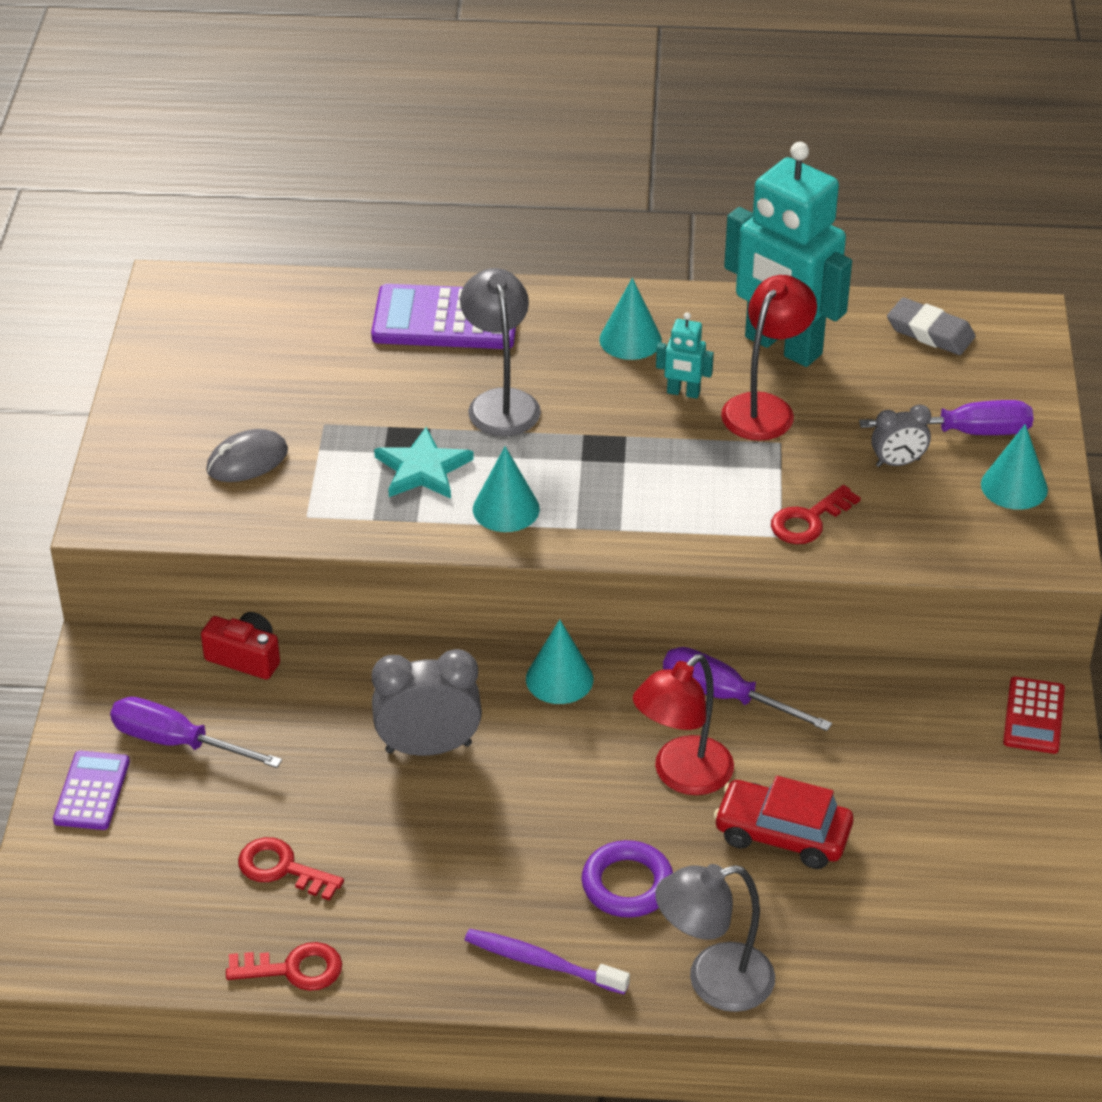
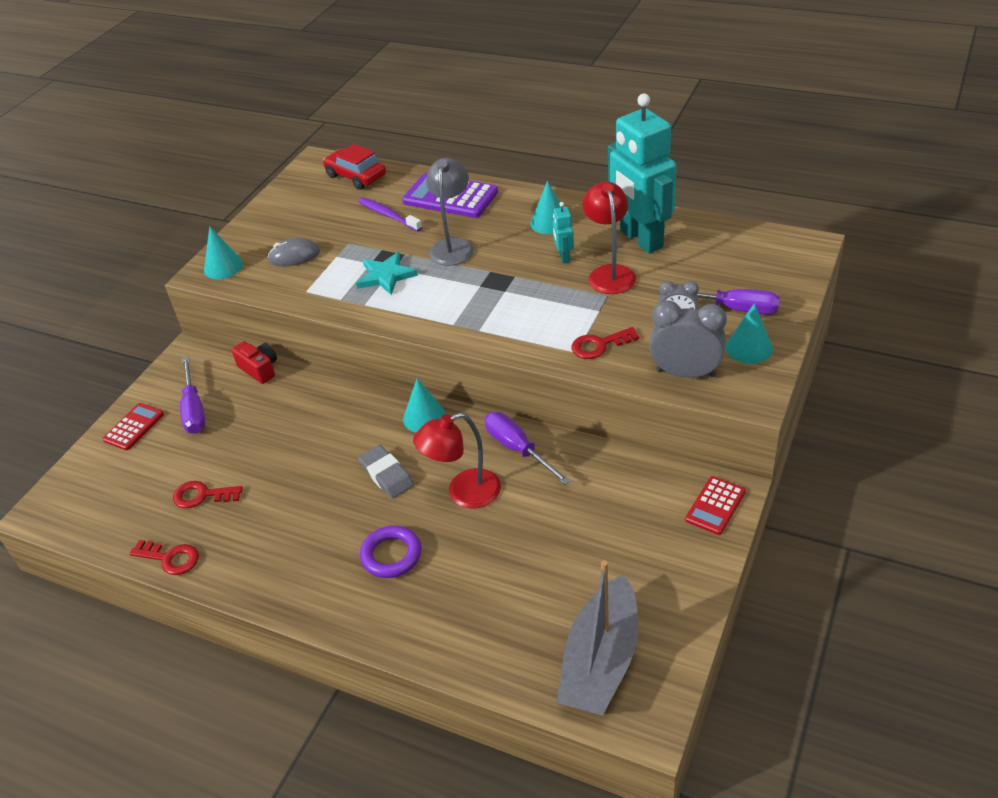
camera: 25 degrees right, 0 degrees up
(92, 791) = (134, 427): purple calculator -> red calculator
(177, 742) = (194, 409): purple screwdriver -> purple screwdriver turned 150 degrees counterclockwise
(282, 869) = (202, 495): red key -> red key turned 45 degrees counterclockwise
(428, 747) = (326, 442): grey clock -> grey clock (685, 373)
(506, 509) = (419, 306): turquoise cone -> turquoise cone (223, 267)
(542, 963) = (311, 593): purple toothbrush -> purple toothbrush (388, 215)
(683, 393) = (564, 257): turquoise robot -> turquoise robot turned 45 degrees clockwise
(713, 982) = (408, 634): grey lamp -> none
(765, 407) = (609, 273): red lamp -> red lamp turned 60 degrees counterclockwise
(782, 834) = (506, 546): red car -> red car (356, 176)
(930, 332) = (741, 244): grey eraser -> grey eraser (386, 475)
(984, 948) = (601, 660): none -> grey boat

